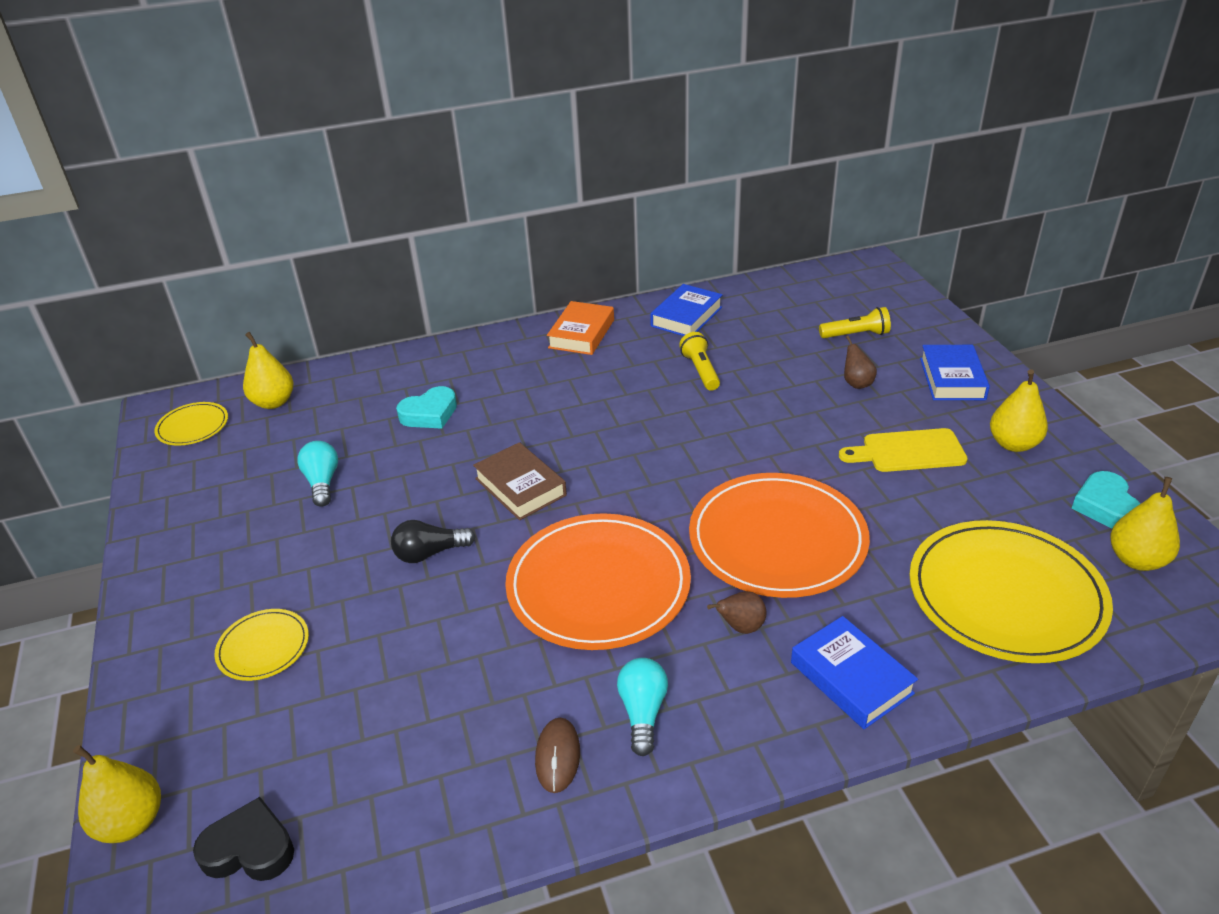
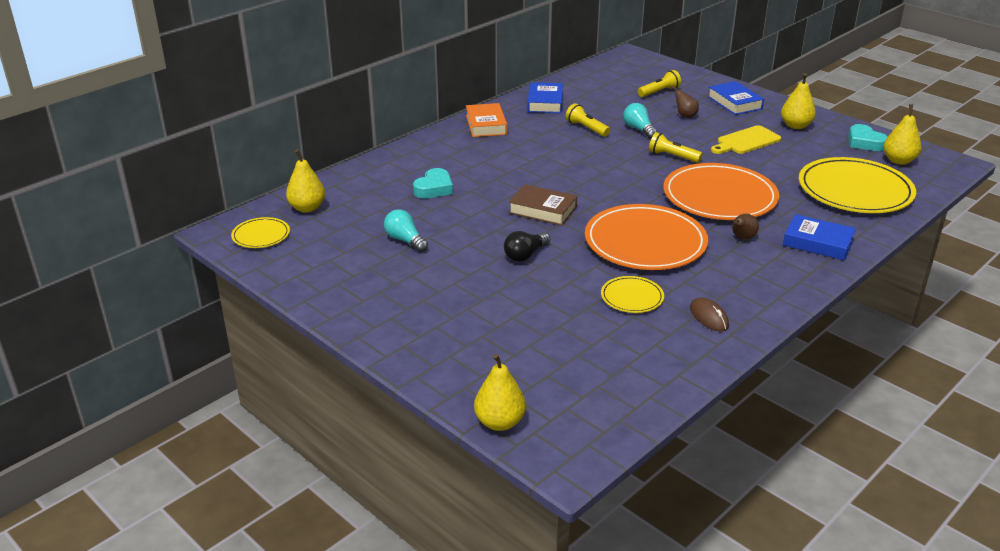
camera: 30 degrees left, 5 degrees down
(249, 849) = (587, 407): black heart -> none
(263, 647) = (475, 326): yellow plate -> yellow plate (632, 297)
(643, 712) = (732, 286): turquoise light bulb -> turquoise light bulb (639, 129)
(774, 448) = (672, 156): none -> yellow flashlight

